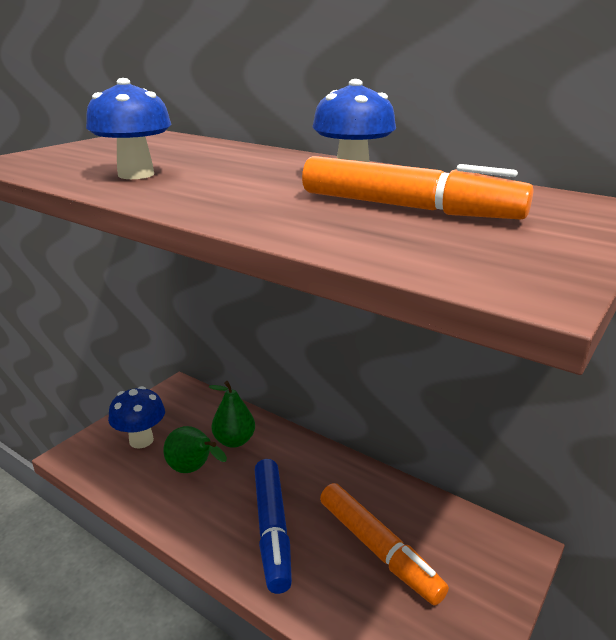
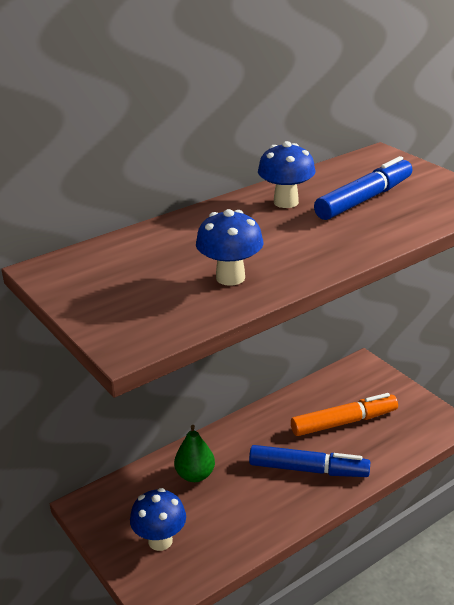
camera: 70 degrees left, 5 degrees up
(193, 469) = (221, 506): green pear -> none
(408, 208) = (364, 199): orange marker -> blue marker

